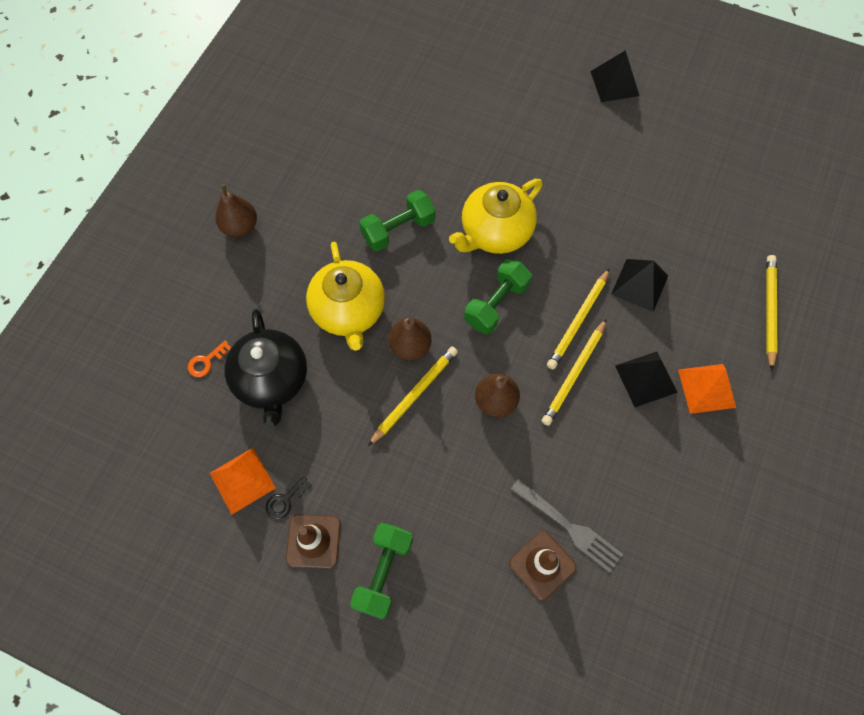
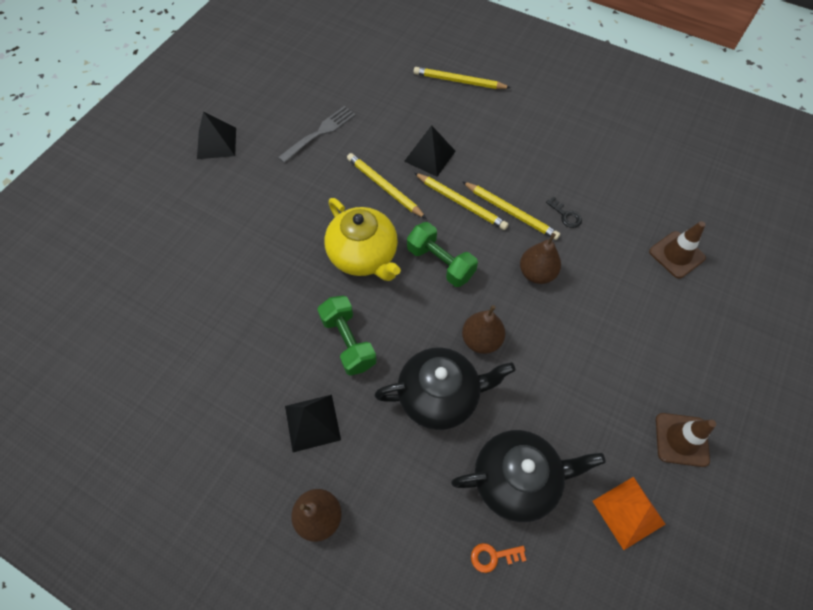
camera: 85 degrees left, 5 degrees down
(206, 361) = (493, 556): orange key -> orange key turned 120 degrees clockwise
(285, 500) = (645, 466): black key -> black key (566, 215)
(349, 311) = (440, 396): yellow teapot -> black teapot
(383, 572) = (701, 377): green dumbbell -> none
(414, 395) = (531, 339): yellow pencil -> yellow pencil (384, 187)
(569, 527) = (643, 233): grey fork -> grey fork (320, 133)
(645, 379) = (515, 165): black pyramid -> black pyramid (312, 423)
(706, 388) = (523, 128): orange pyramid -> none

